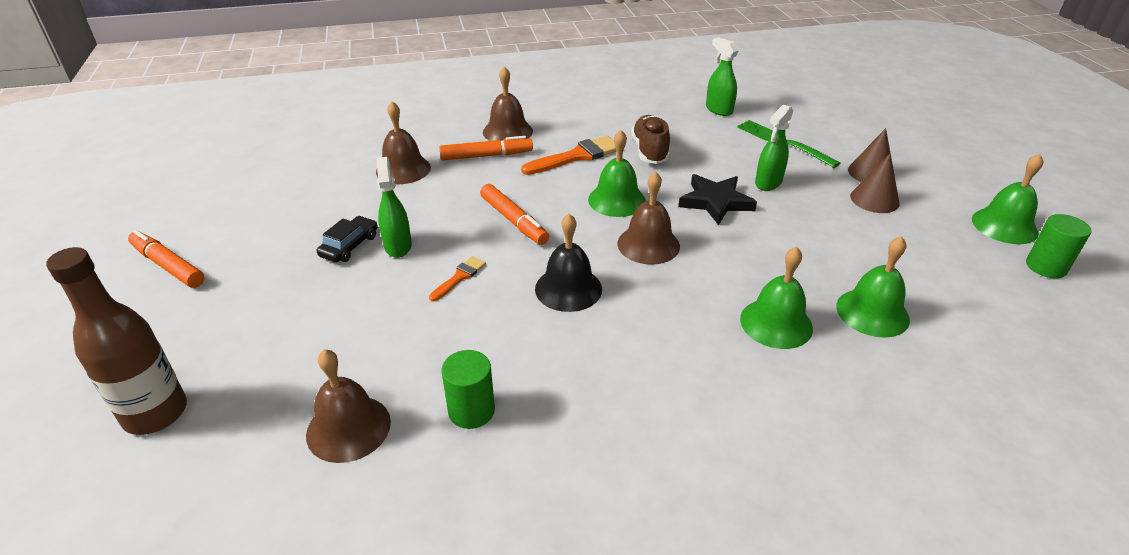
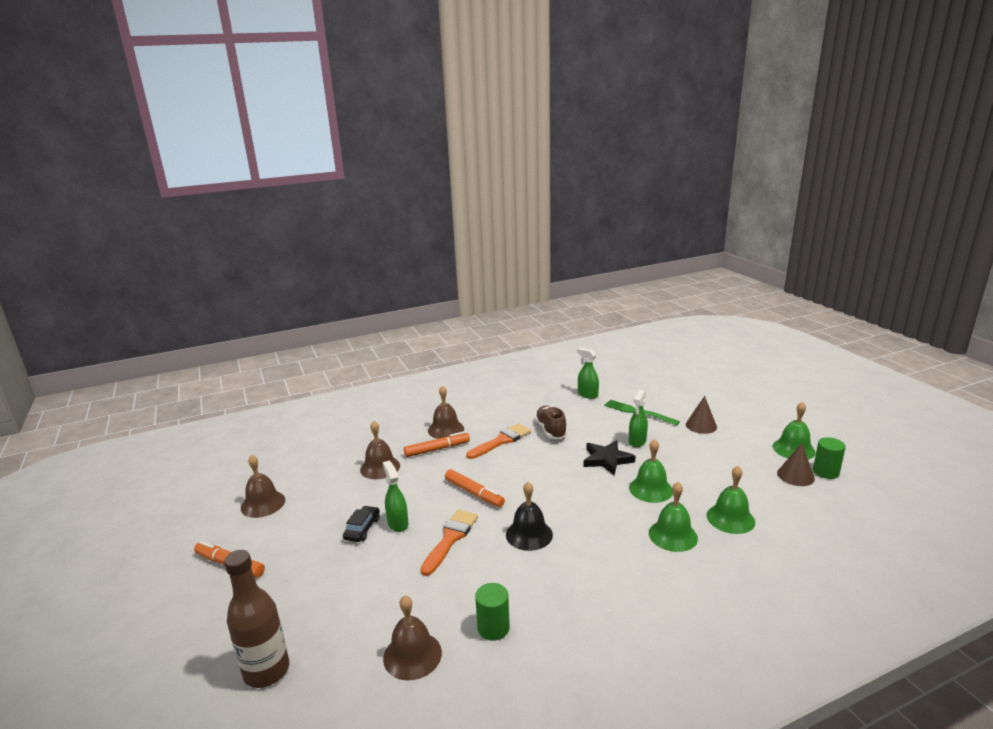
camera: 10 degrees left, 15 degrees down
(459, 277) = (450, 538): orange brush -> orange brush, size x1.82
(616, 200) = (540, 468): green bell -> green bell (651, 489)
(648, 244) = (572, 496): brown bell -> brown bell (263, 504)
(874, 199) = (709, 443): brown cone -> brown cone (795, 476)

